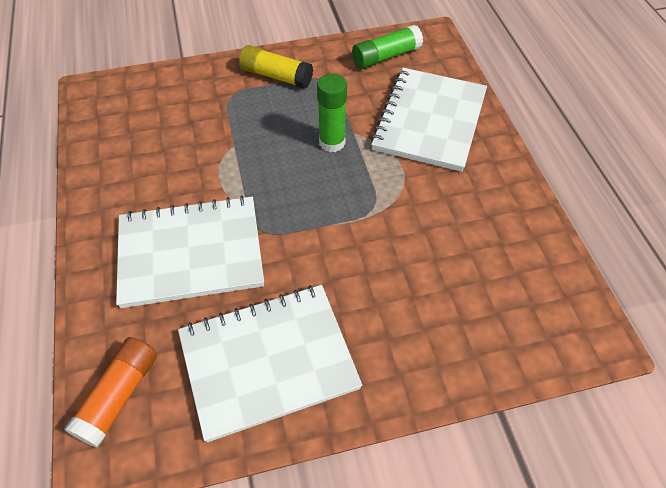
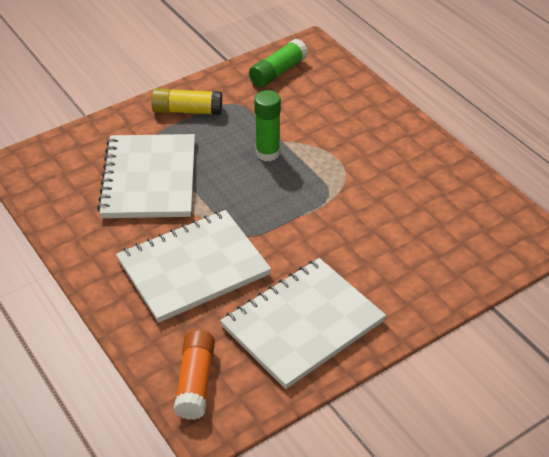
camera: 20 degrees left, 10 degrees down
(430, 121) = (342, 116): white notebook -> white notebook (149, 179)

